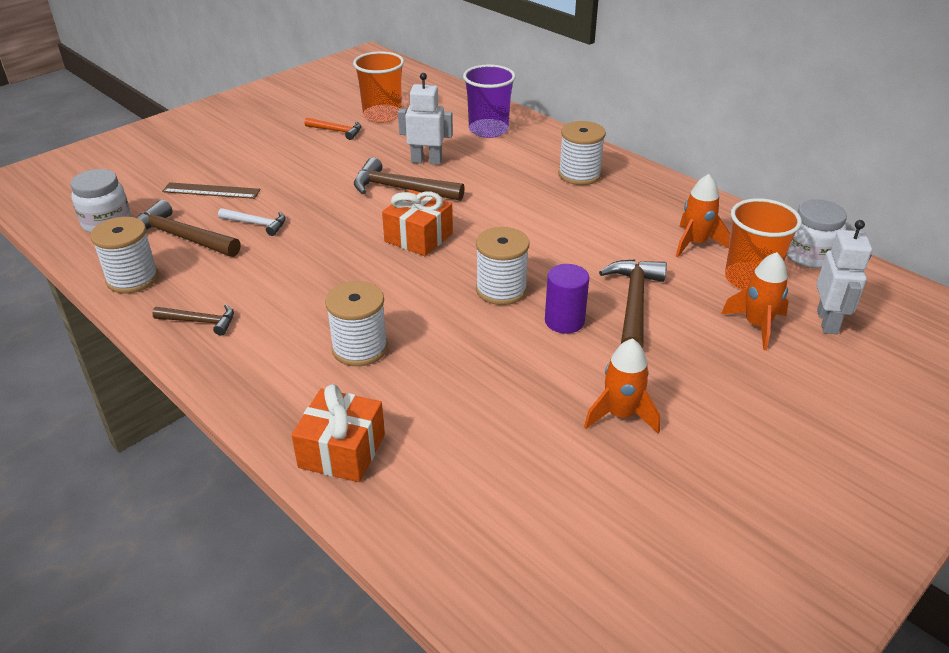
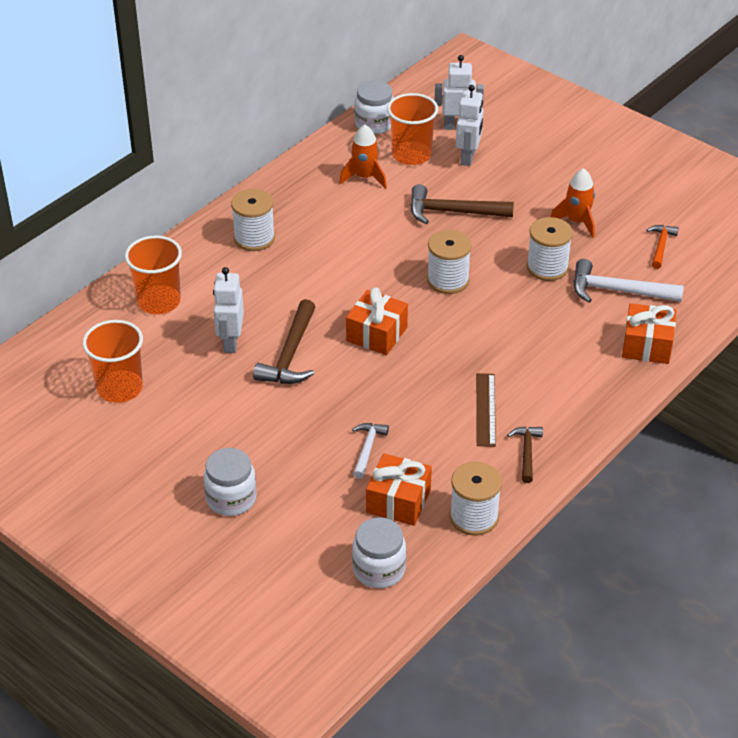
camera: 95 degrees left, 5 degrees up
(180, 237) = (398, 501): brown hammer -> orange gift
(211, 191) = (305, 500): brown ruler -> brown ruler (485, 409)
(233, 158) = (231, 499): none -> white jar
(337, 131) = (161, 421): orange hammer -> orange hammer (661, 246)
(360, 348) = (538, 351): white spool -> white spool (547, 267)
(462, 437) = (617, 291): none -> white hammer
(488, 130) = (159, 301): purple cup -> orange cup
(564, 321) = (482, 246): purple cylinder -> none
(757, 325) = (468, 157): orange rocket -> white robot

